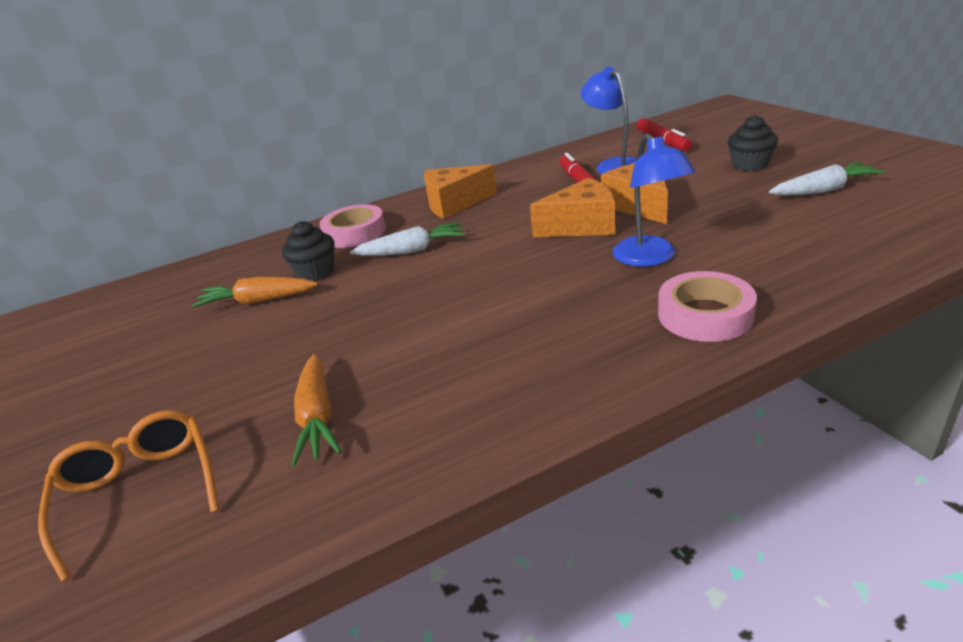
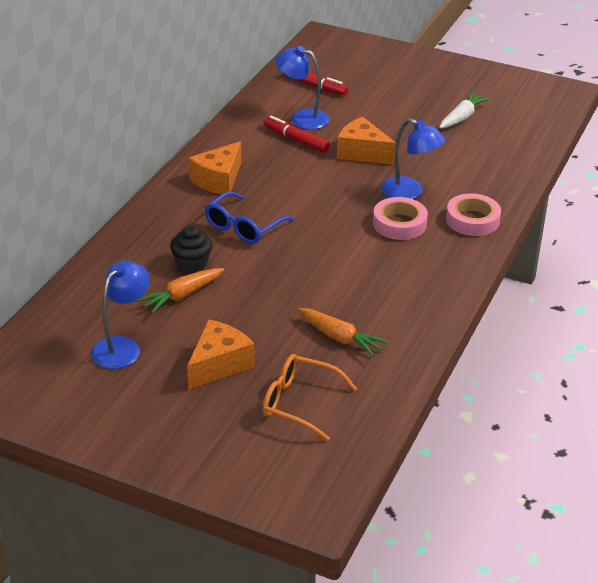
camera: 45 degrees left, 5 degrees up
(134, 334) = (122, 347): none -> blue lamp
(355, 233) = (170, 225): pink tape -> pink tape (399, 224)
(412, 250) = (243, 227): white carrot -> blue glasses
(581, 226) = (341, 178): orange cheese -> orange cheese (219, 364)
(749, 165) = (399, 102): black cupcake -> none

